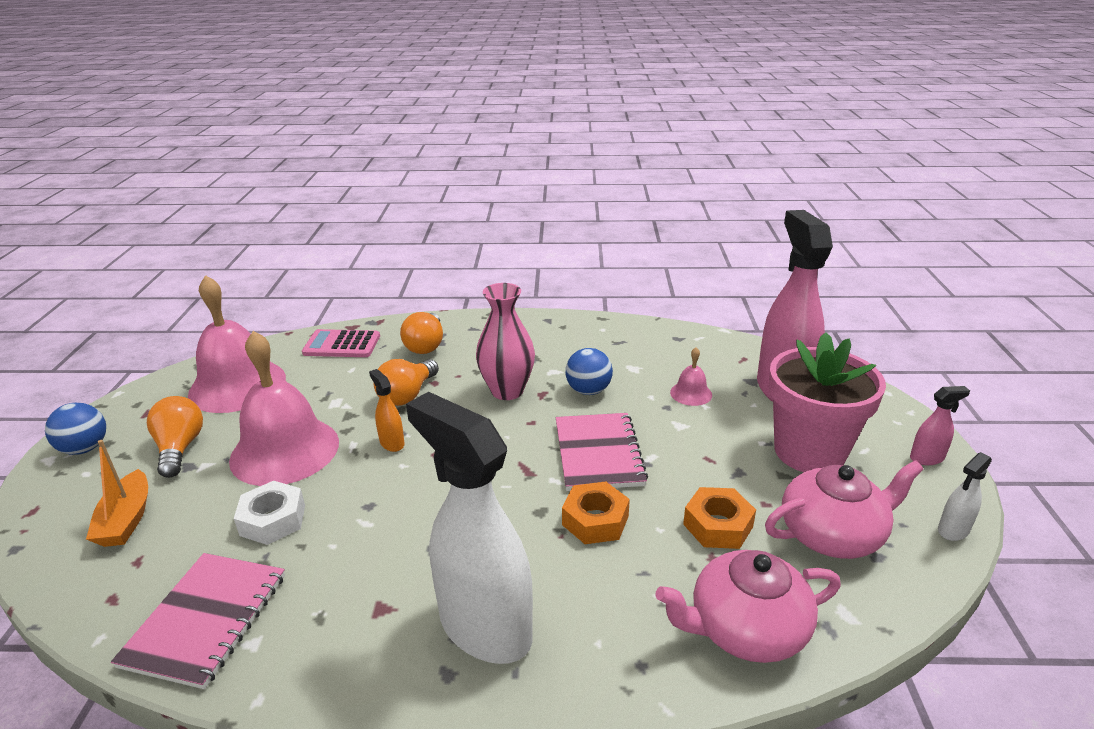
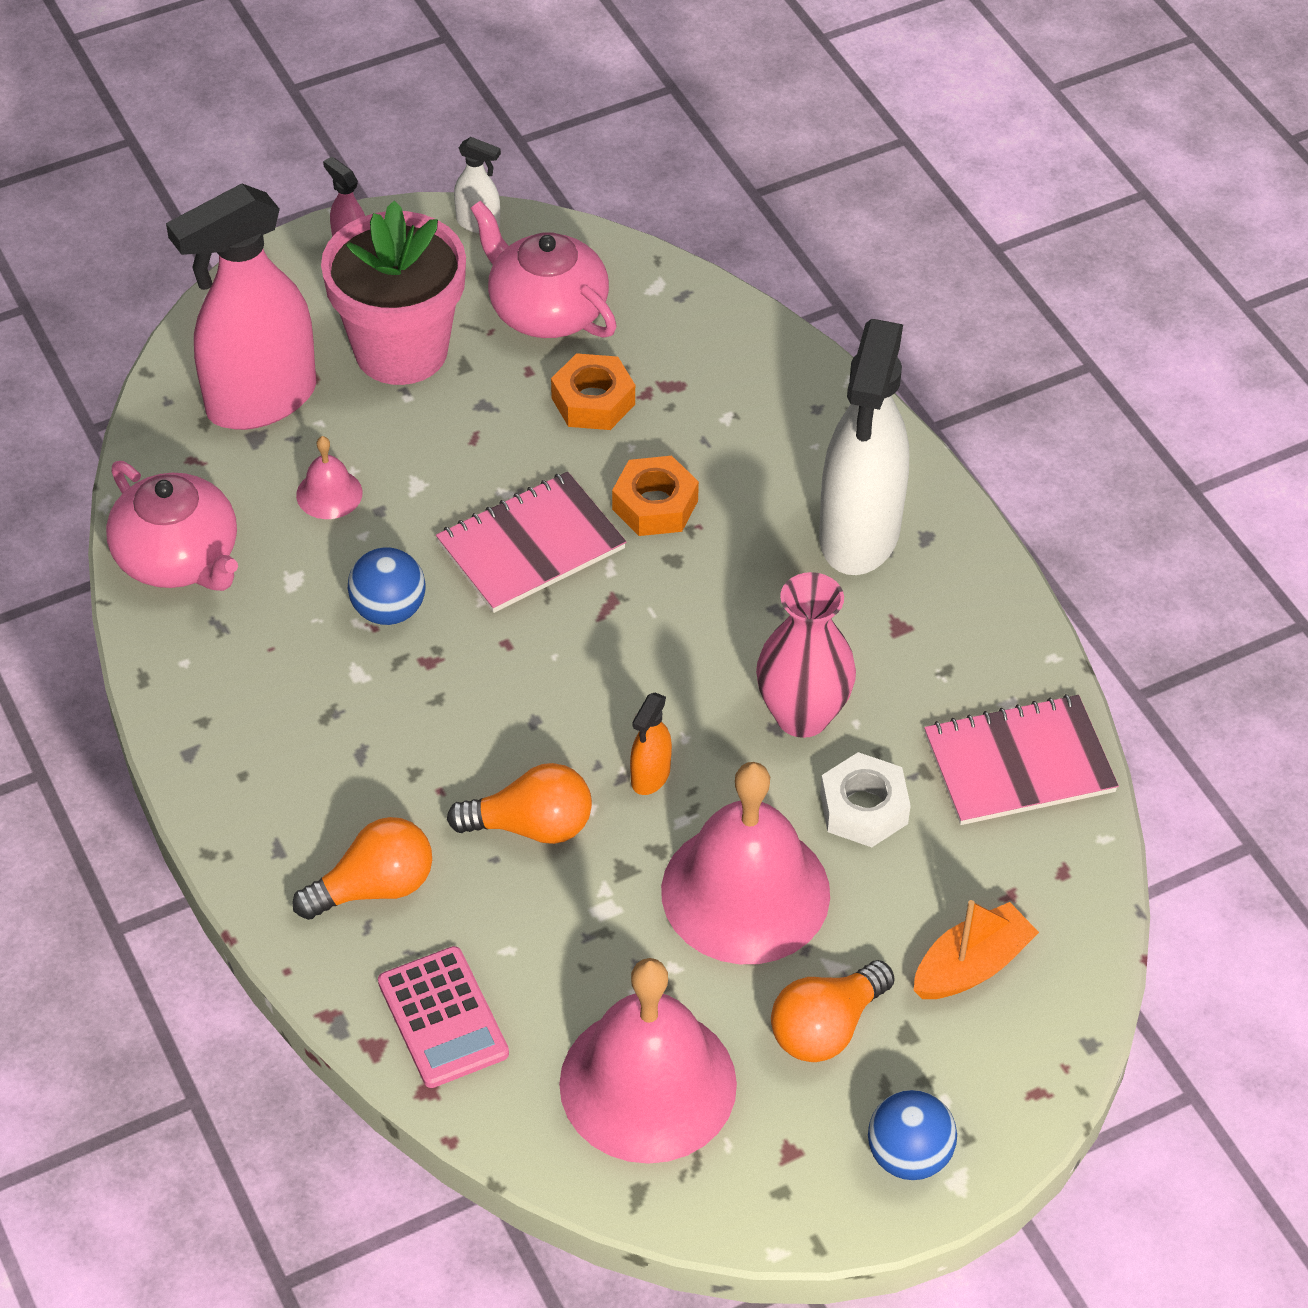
camera: 120 degrees left, 20 degrees up
(507, 391) = (446, 706): pink vase -> pink vase (802, 715)
(745, 629) = (724, 349): pink teapot -> pink teapot (179, 558)

